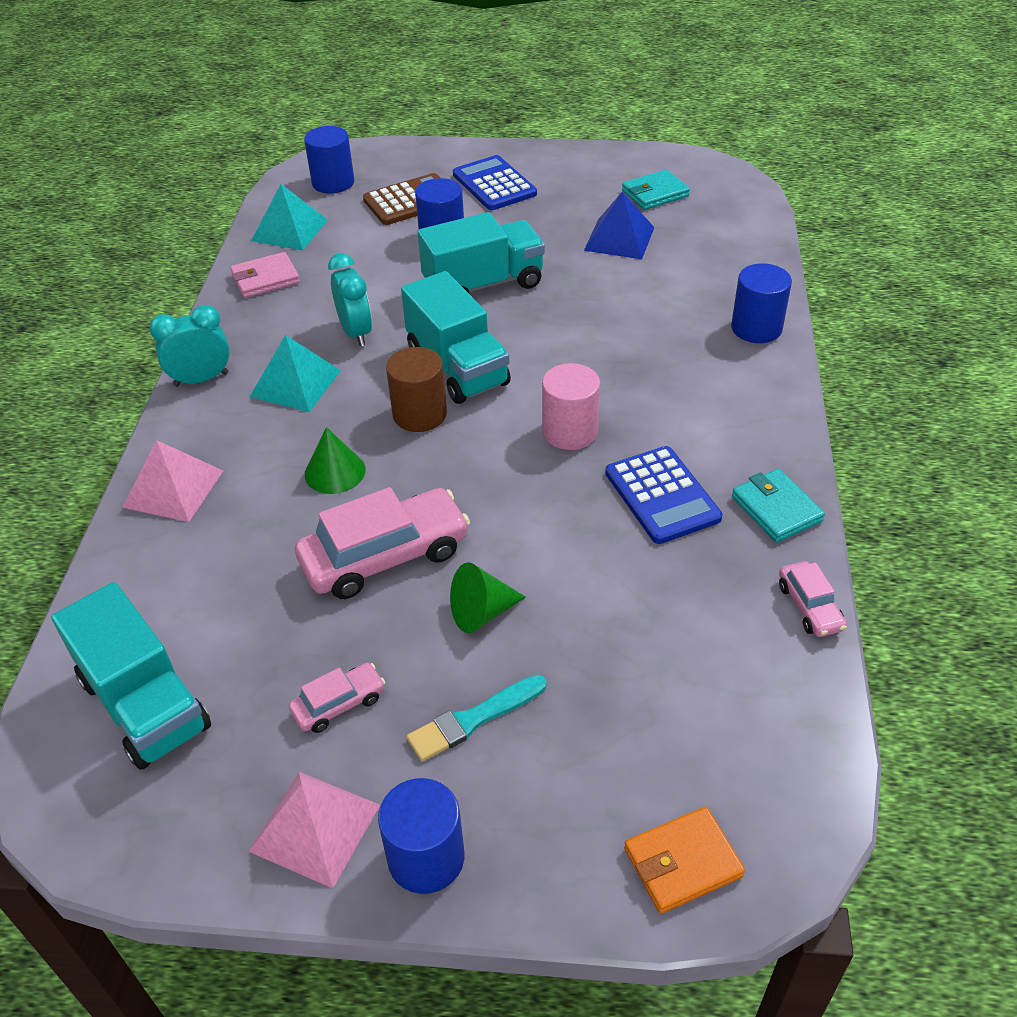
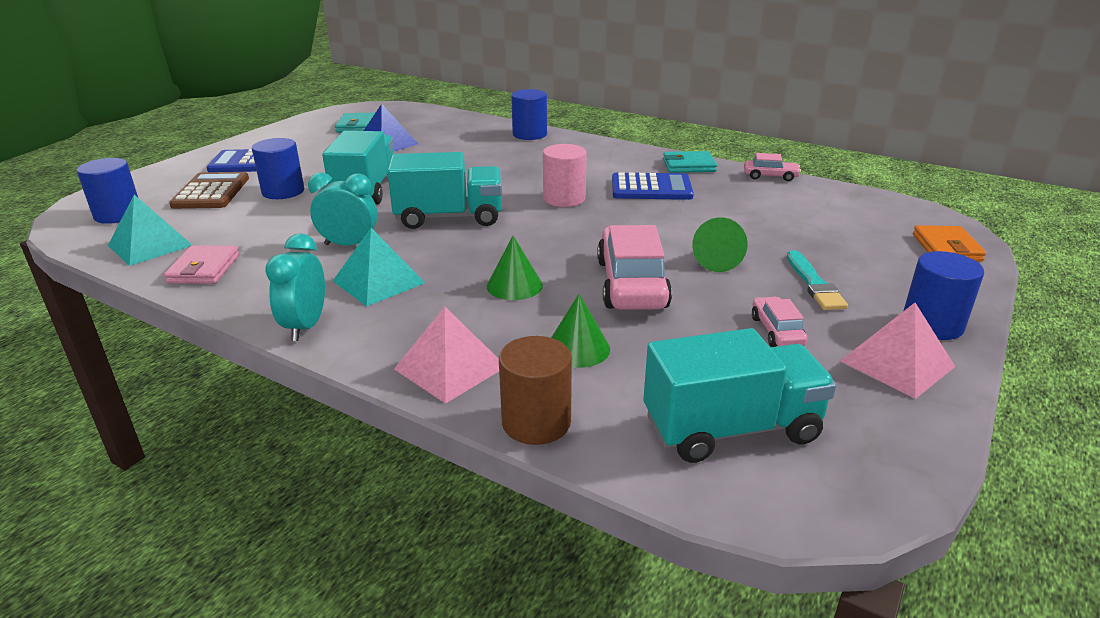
camera: 65 degrees left, 15 degrees down
(237, 557) = (578, 348): none -> green cone
(419, 414) = (485, 241): brown cylinder -> brown cylinder (536, 422)

